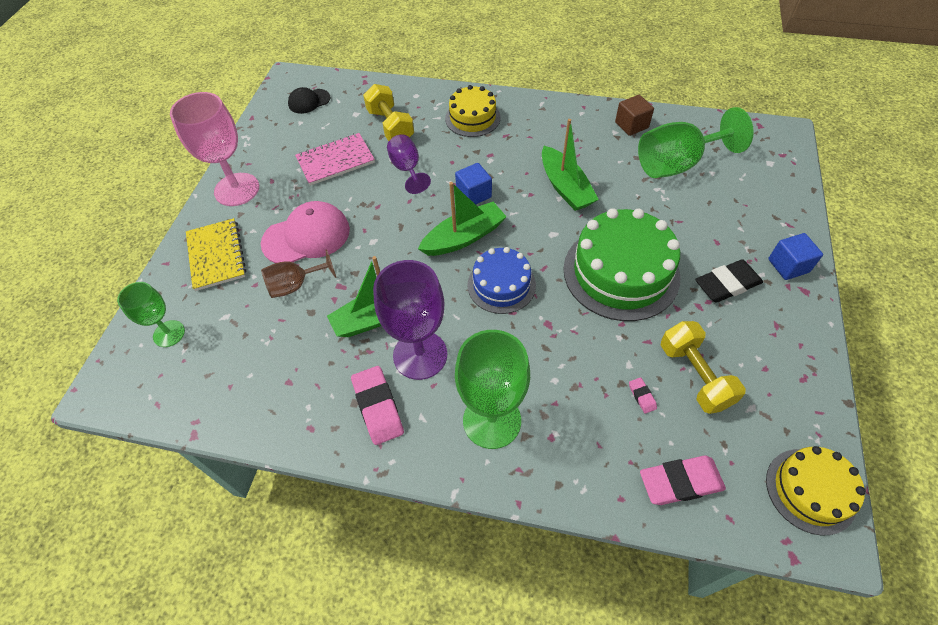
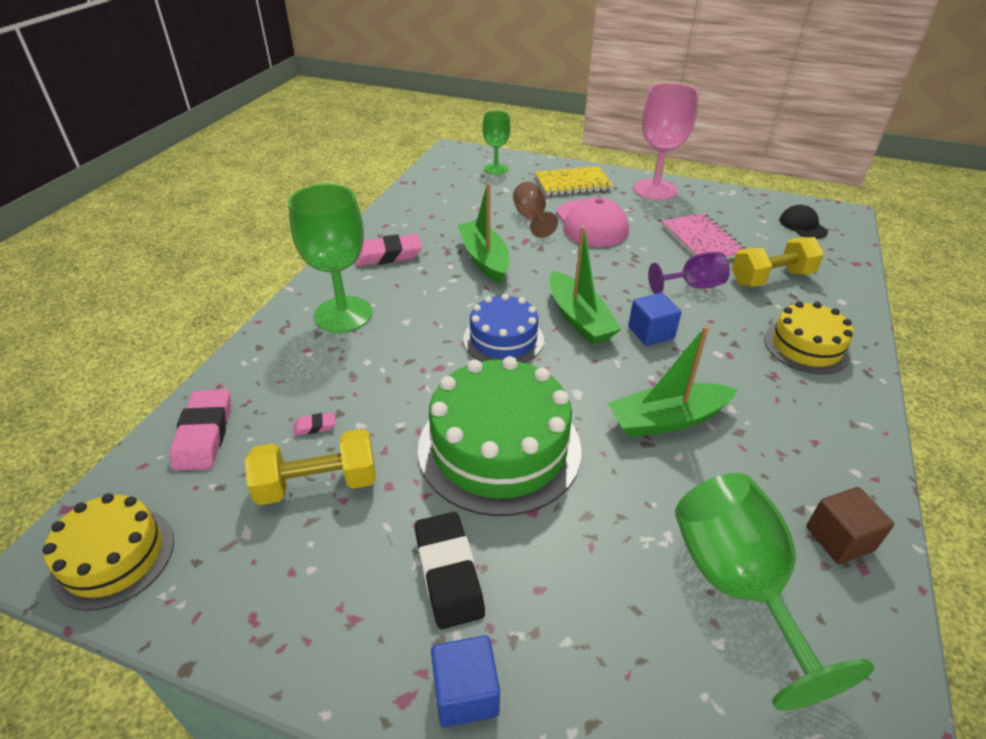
camera: 95 degrees right, 15 degrees down
(420, 355) = (432, 279): purple goblet -> none

